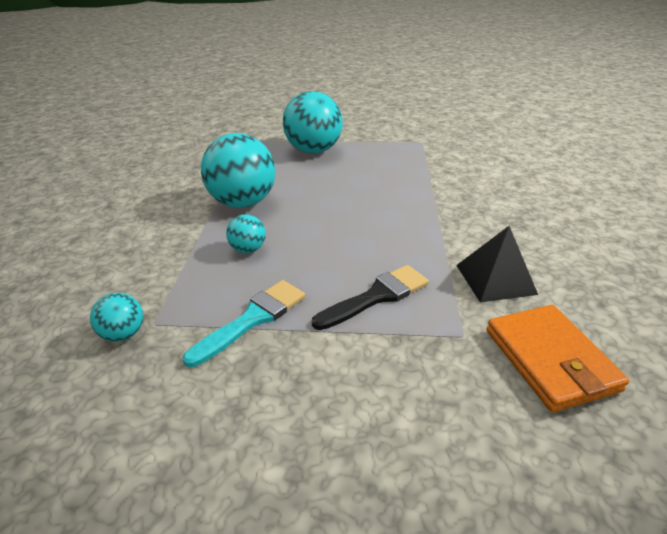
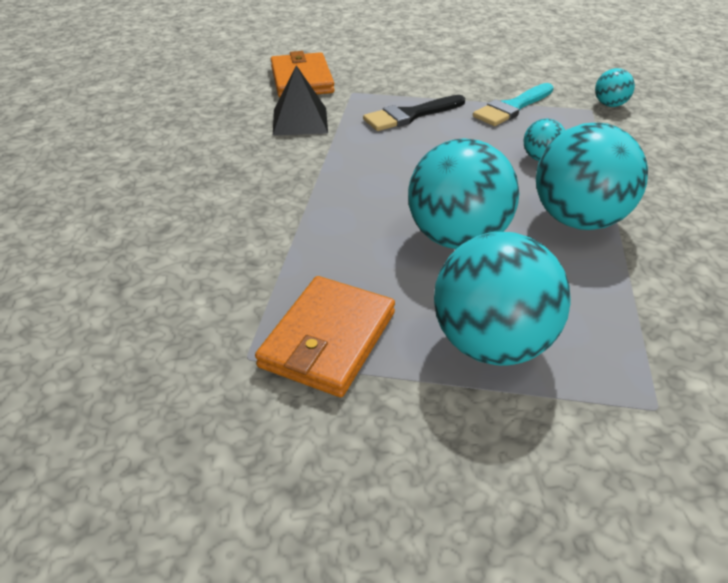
camera: 175 degrees left, 5 degrees up
(327, 188) = (457, 238): none -> turquoise ball
(389, 148) = (328, 339): none -> orange wallet

